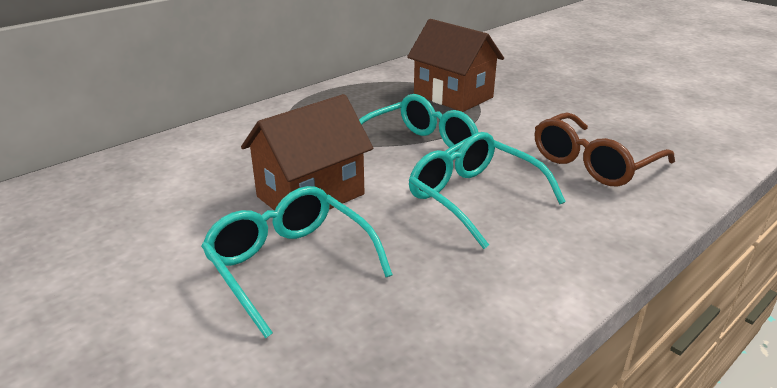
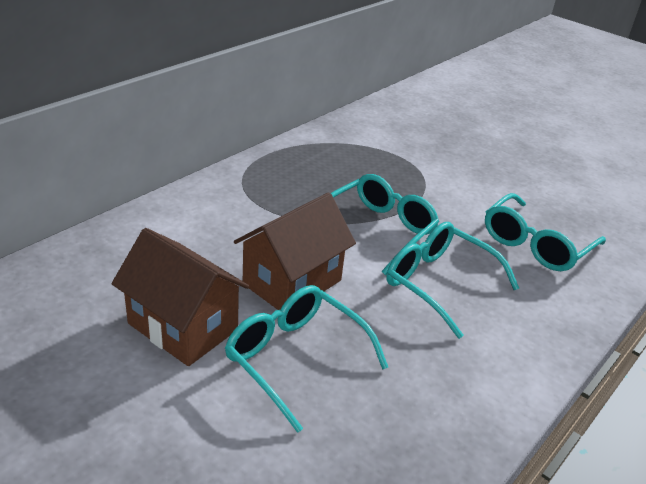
camera: 10 degrees left, 5 degrees up
(453, 96) = (396, 163): brown house -> brown house (183, 327)
(594, 163) = (536, 244): brown glasses -> turquoise glasses

